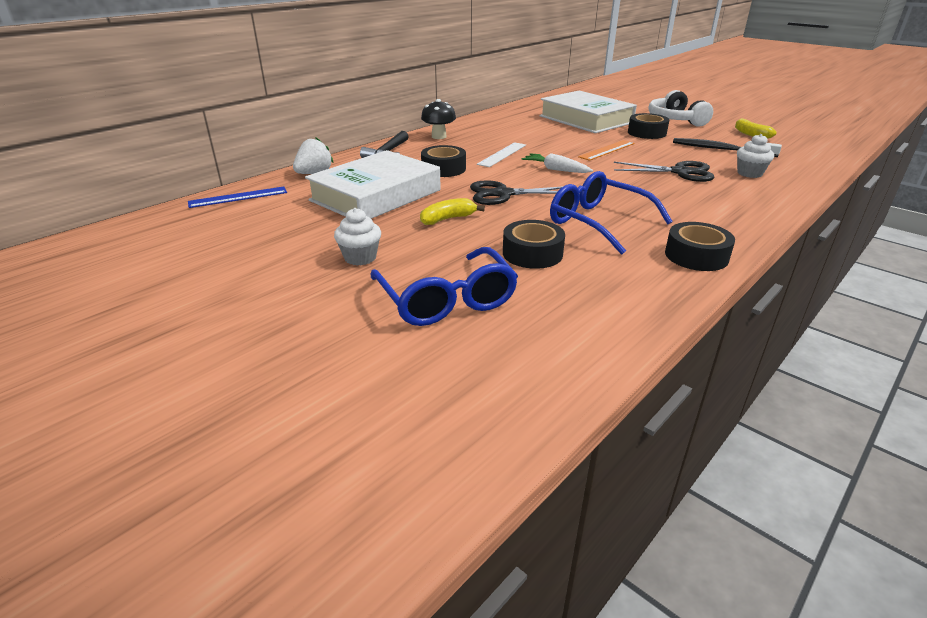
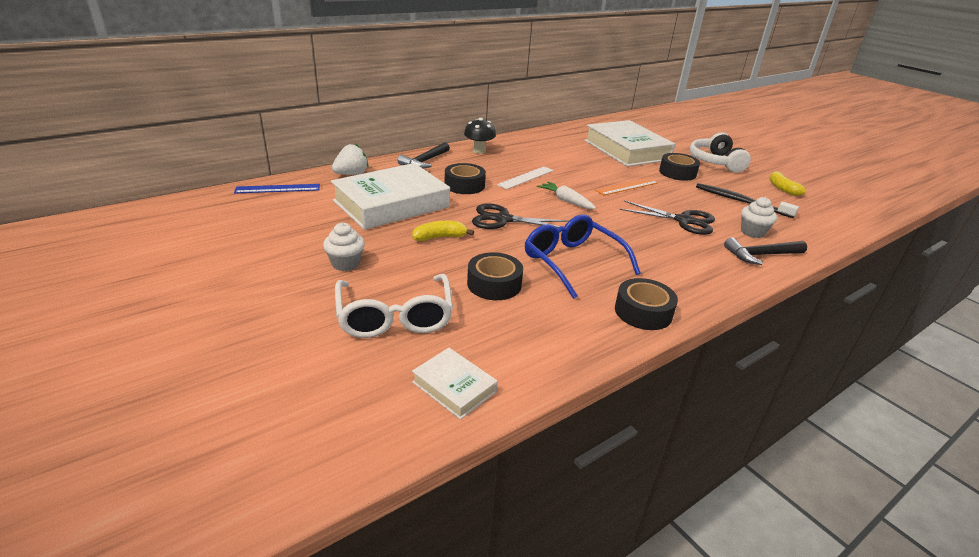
camera: 10 degrees right, 0 degrees up
(446, 300) = (395, 317): blue glasses -> white glasses
(553, 356) = (454, 387): none -> white book
(770, 191) = (761, 255): none -> black hammer

